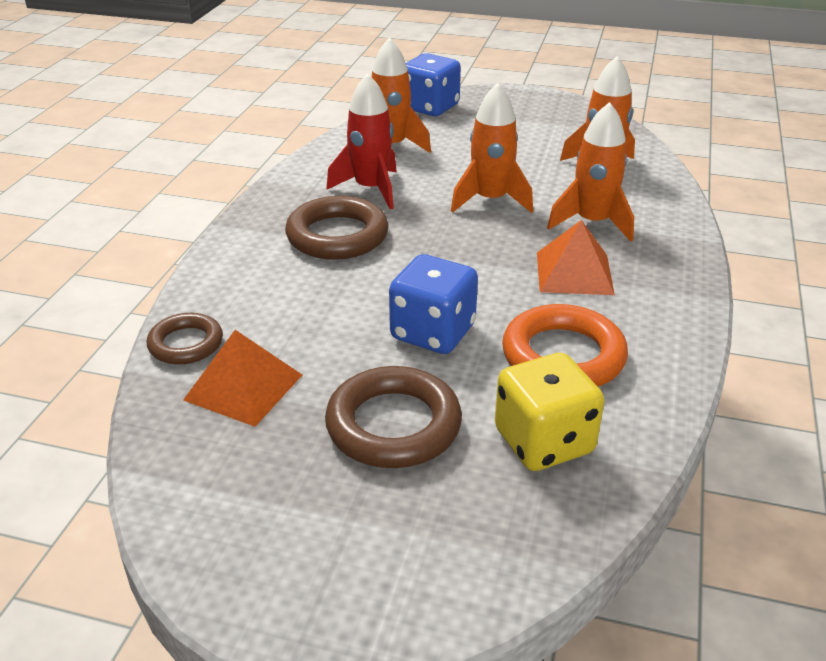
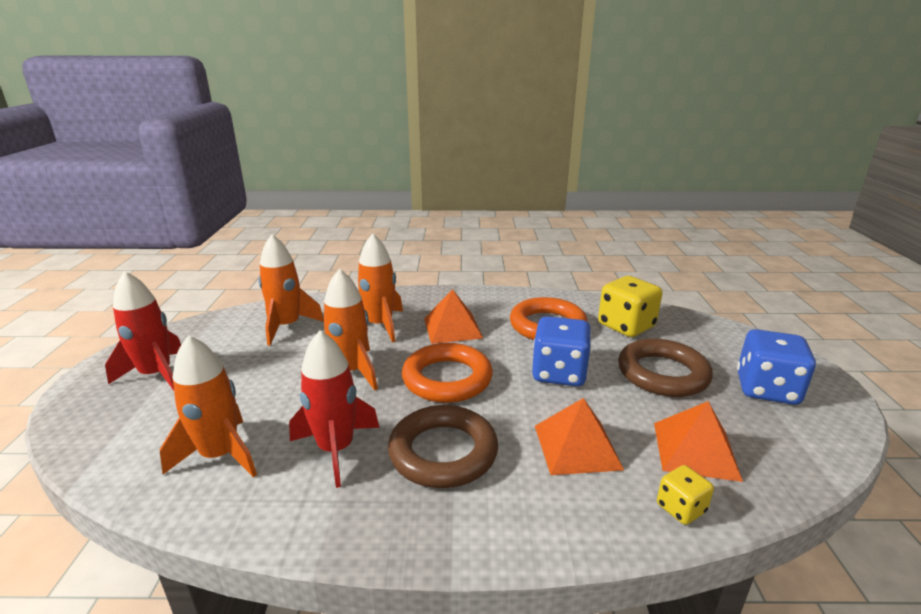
camera: 105 degrees left, 10 degrees down
(186, 344) = (681, 508): brown ring -> yellow dice
(299, 309) = (577, 446): none -> orange pyramid
(430, 107) = (100, 443): blue dice -> blue dice (766, 389)
(454, 253) = (447, 379): none -> orange ring
(519, 116) = (156, 375): none -> red rocket

